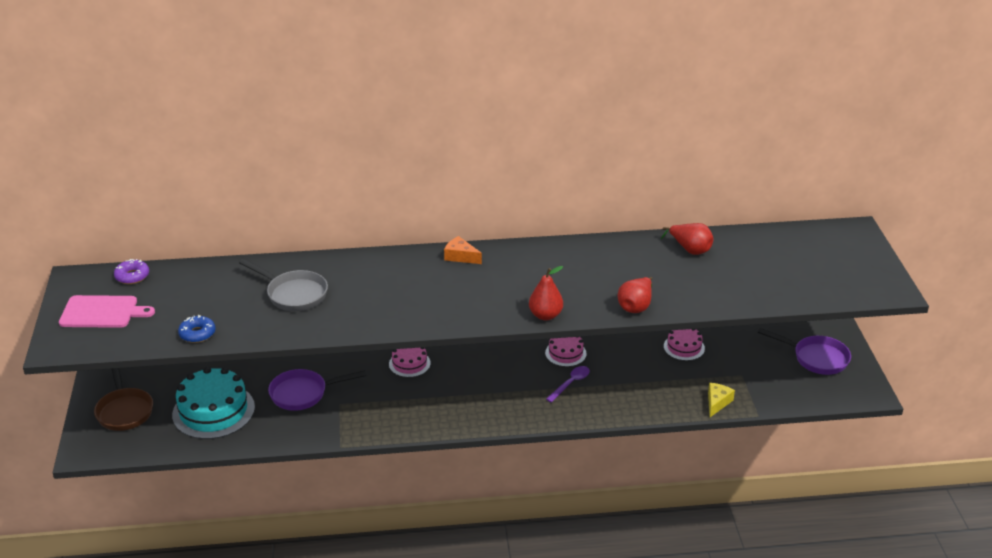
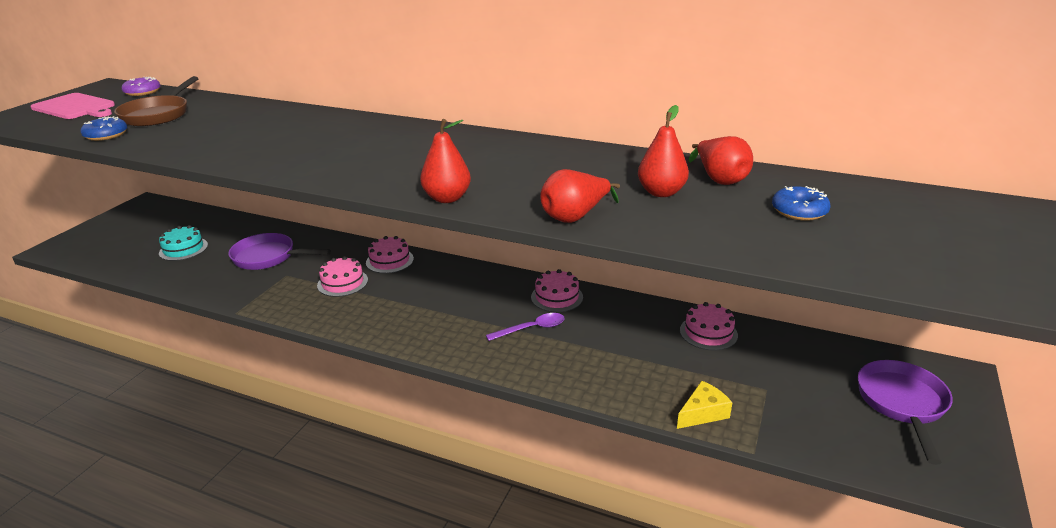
camera: 30 degrees right, 5 degrees down
(124, 410) = (126, 229): brown pan -> brown pan (158, 115)
(213, 411) = (183, 249): turquoise cake -> turquoise cake, size x0.54
(293, 294) = (234, 127): grey pan -> none
(394, 394) = (342, 282): none -> pink cake
(460, 256) = (432, 132): orange cheese -> none
(666, 271) = (661, 192): none -> red pear
(750, 264) = (799, 211): none -> blue donut
(816, 358) = (902, 404): purple pan -> purple pan turned 135 degrees counterclockwise

